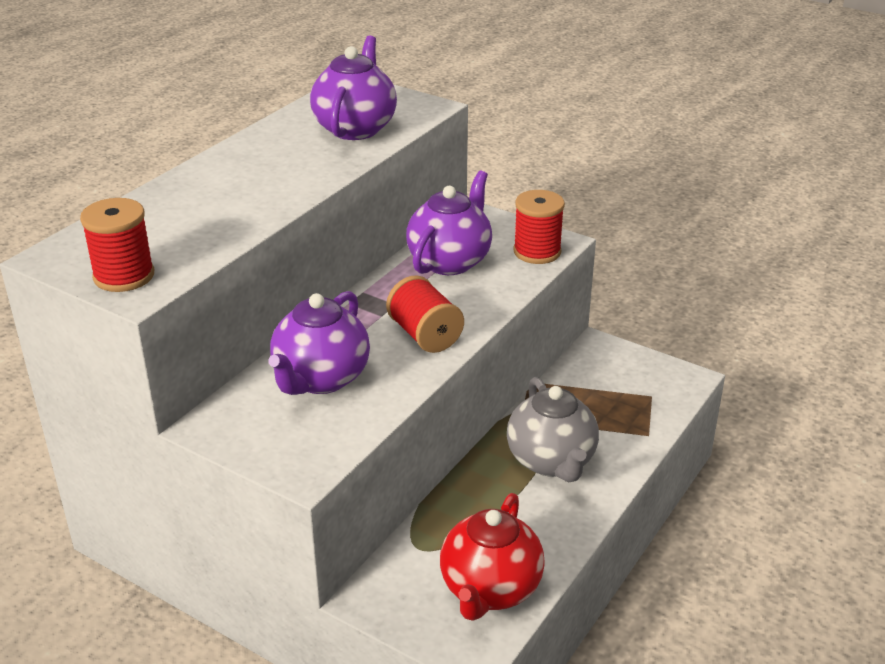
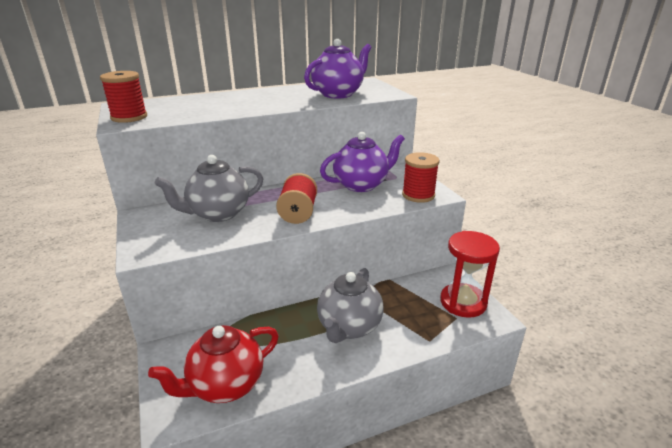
camera: 35 degrees right, 5 degrees down
(320, 379) = (217, 214): purple teapot -> grey teapot
(642, 374) = (463, 302): none -> red hourglass

